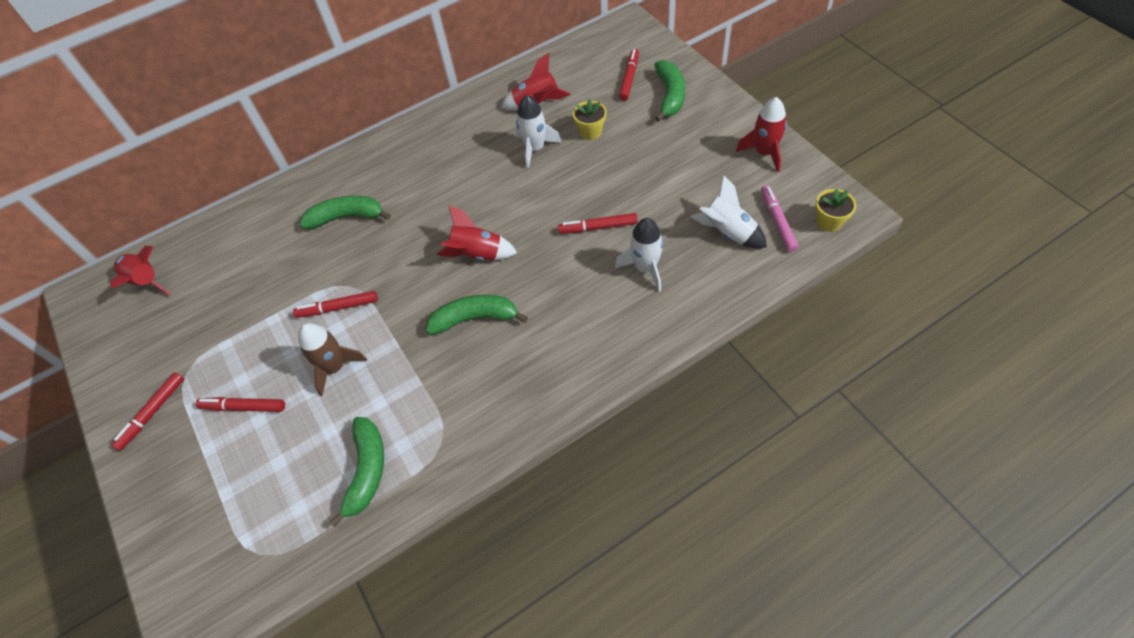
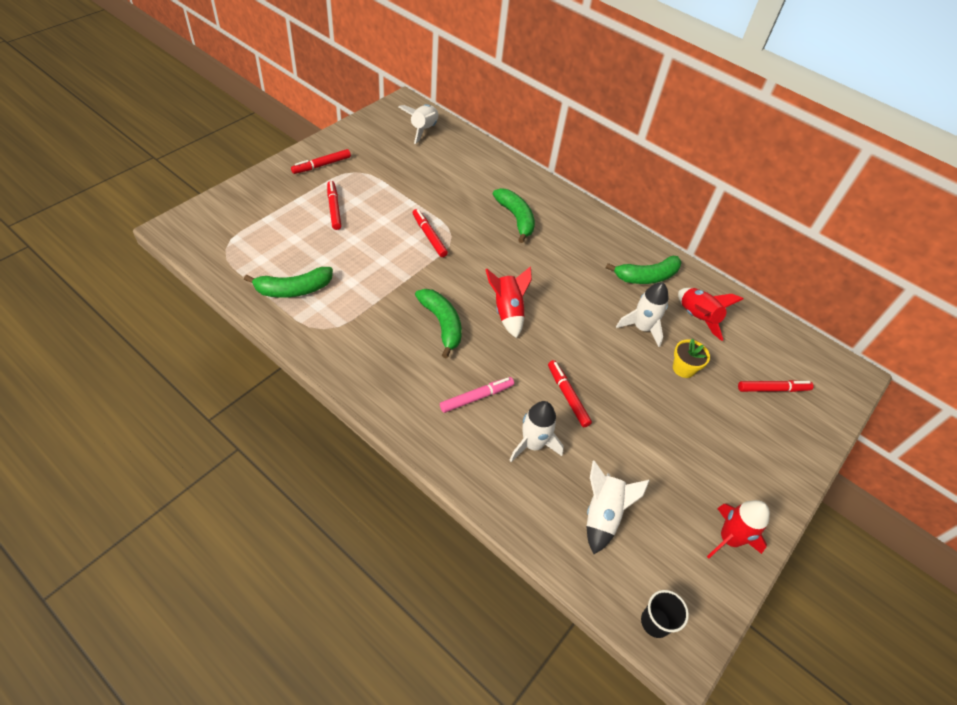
camera: 60 degrees right, 5 degrees down
(146, 282) = (423, 130): red rocket -> white rocket
(152, 413) = (321, 165): red marker -> red marker turned 45 degrees counterclockwise
(335, 367) = (376, 248): brown rocket -> none
(669, 96) = (767, 431): green banana -> green banana (646, 276)
(777, 221) = (635, 564): pink marker -> pink marker (476, 397)
(829, 222) = (655, 622): yellow flower pot -> black cup

